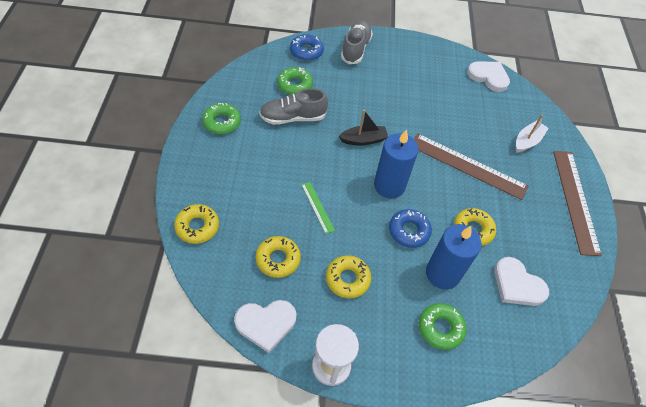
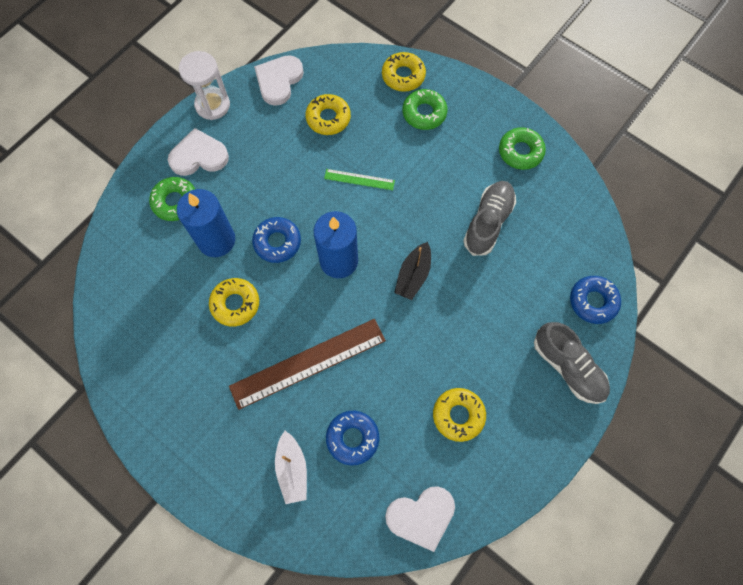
camera: 130 degrees right, 15 degrees up
(295, 85) = (539, 253): green donut -> green donut (424, 113)
(347, 279) = (271, 159): yellow donut -> yellow donut (458, 415)
(484, 122) = (352, 438): none -> blue donut
(517, 285) = (156, 298): white heart -> white heart (199, 156)
(575, 200) = (184, 449): brown ruler -> none

